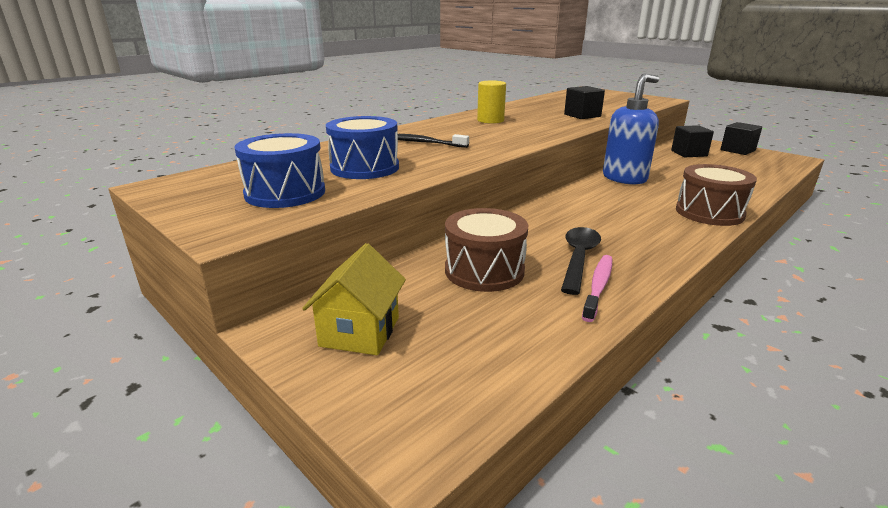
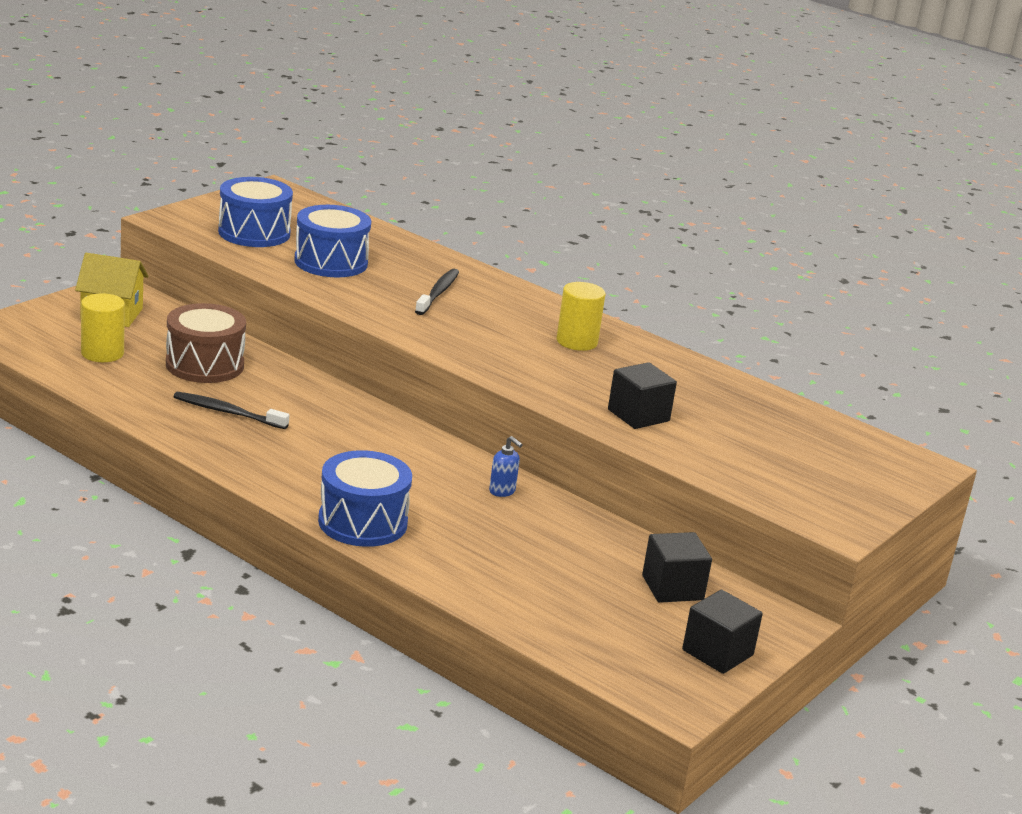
camera: 80 degrees right, 0 degrees up
(476, 332) = (102, 353): none -> yellow cylinder
(578, 258) = (227, 412): black spoon -> black toothbrush
(598, 286) = (168, 412): pink toothbrush -> none
(624, 178) = (502, 491): blue soap dispenser -> blue soap dispenser, size x0.40
(709, 213) = (362, 522): brown drum -> blue drum

